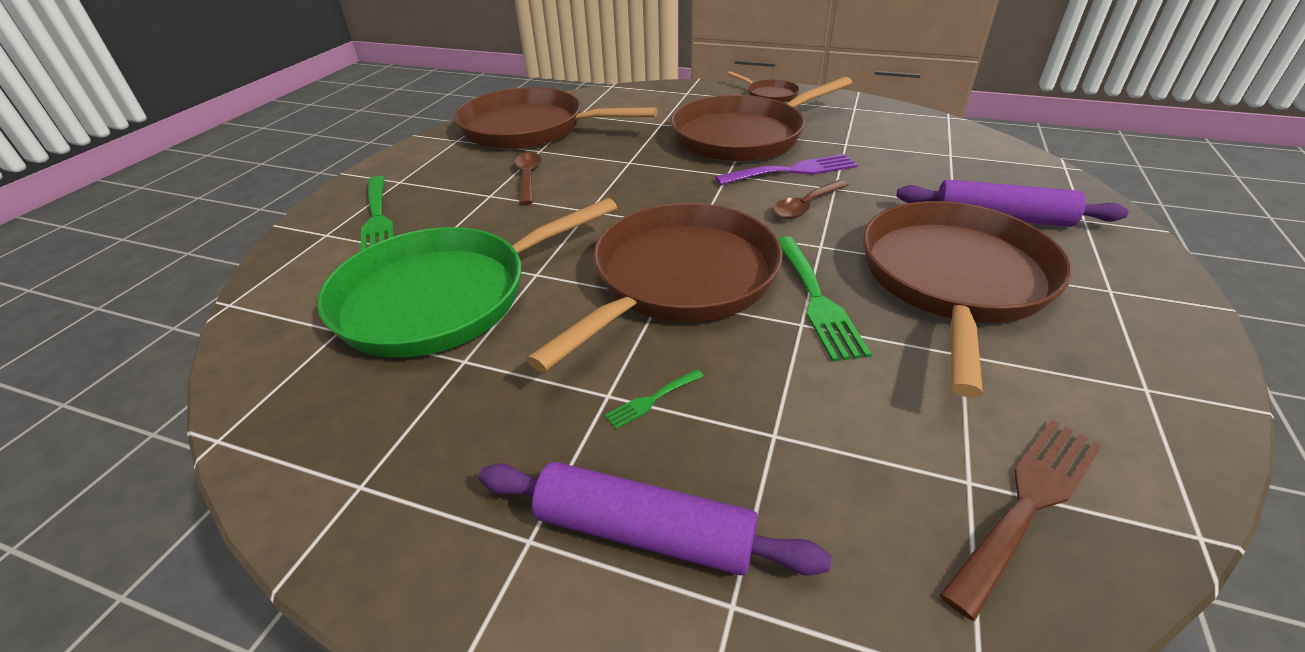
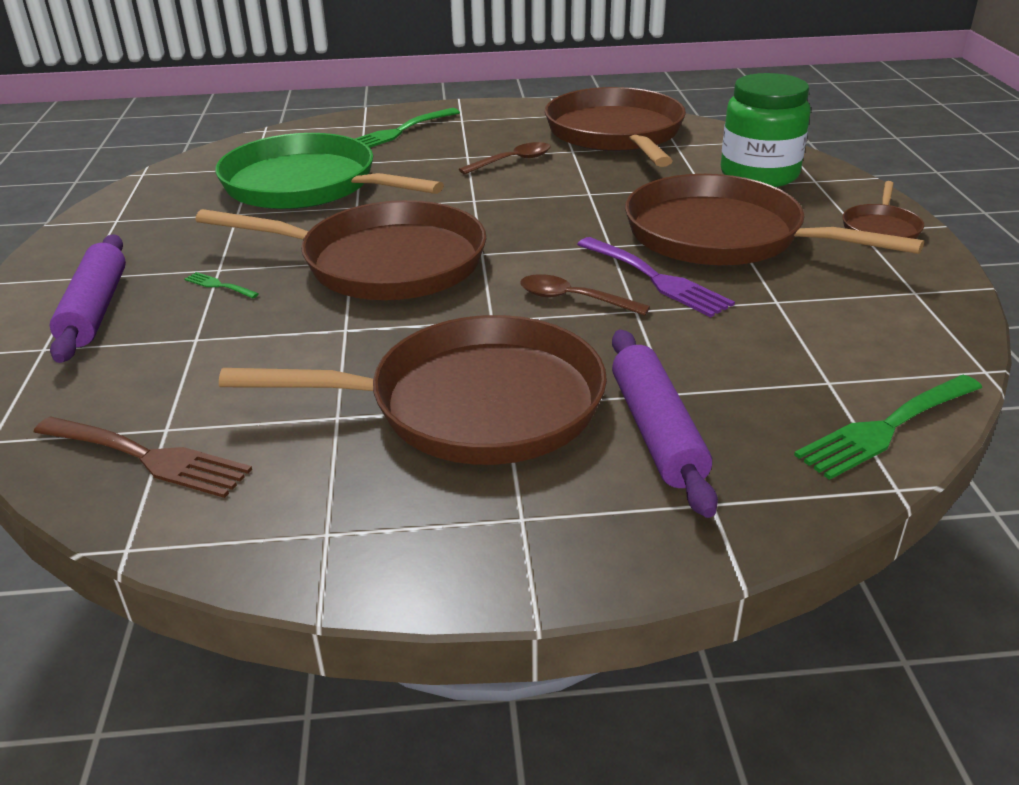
camera: 65 degrees right, 5 degrees down
(660, 104) = (759, 174): none -> green jar
(817, 300) = (388, 331): green fork -> green fork (886, 428)

